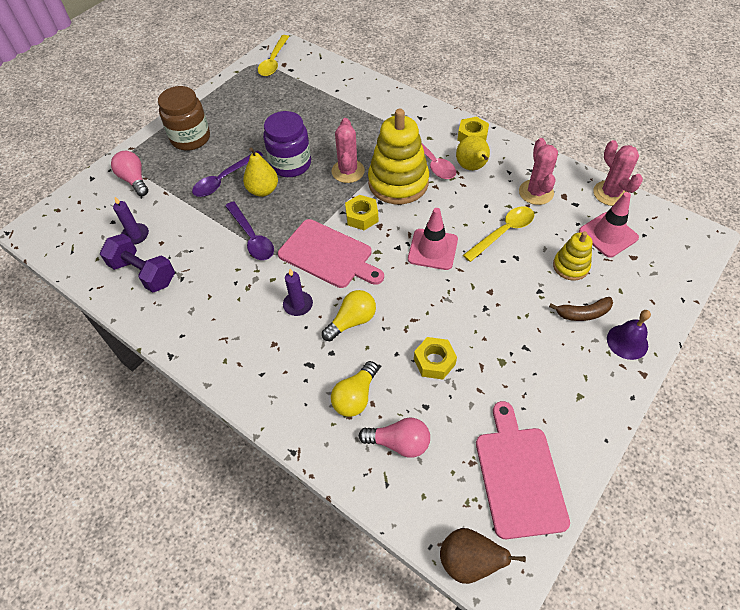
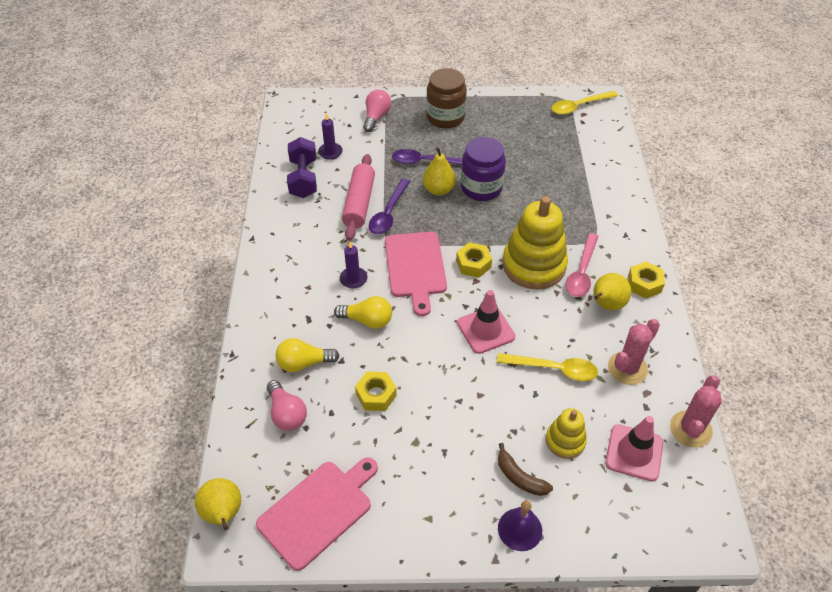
camera: 50 degrees right, 5 degrees down
(218, 250) = (359, 203): none -> pink rolling pin
(348, 171) = (511, 226): pink cactus -> none
(468, 561) = (223, 514): brown pear -> yellow pear

